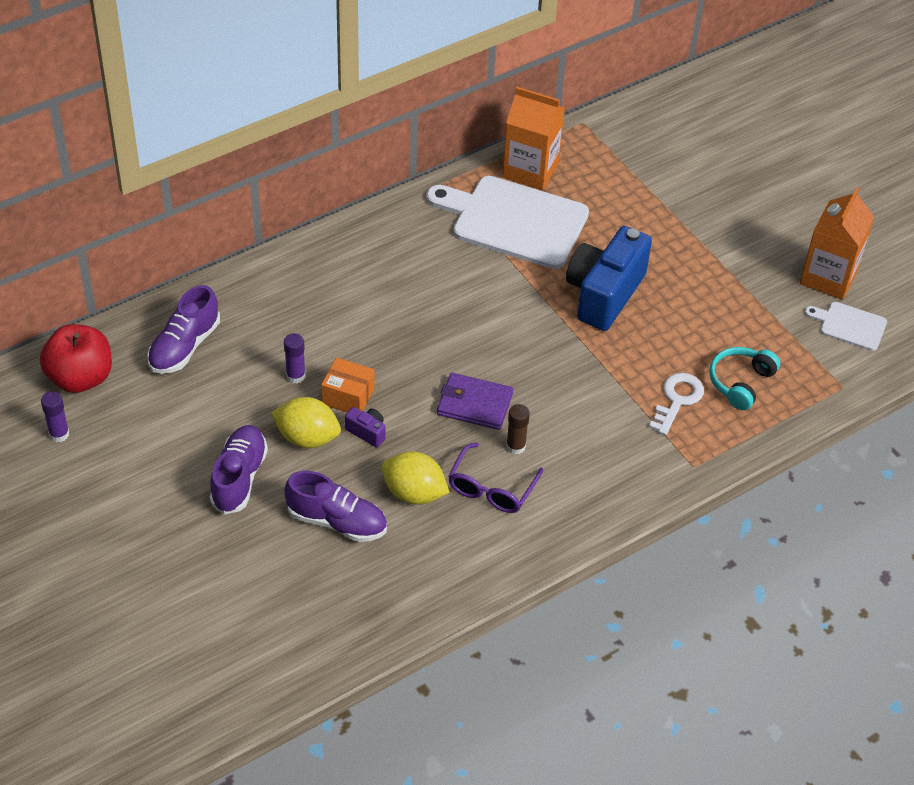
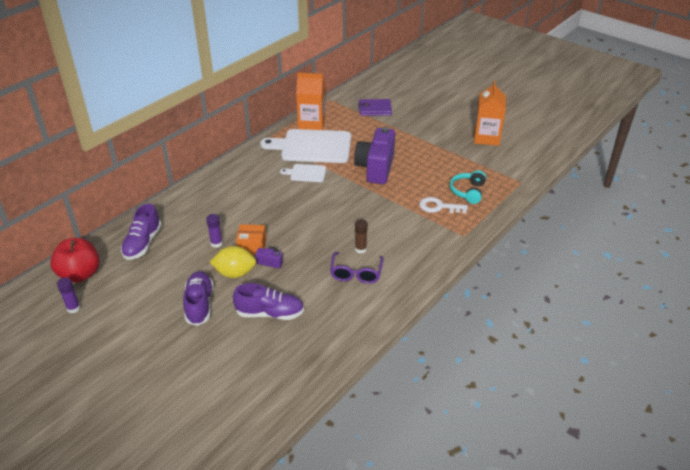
camera: 15 degrees left, 10 degrees down
(414, 493) = (311, 287): yellow lemon -> none
(474, 404) = (327, 234): purple wallet -> purple wallet (375, 109)
(604, 294) = (376, 168): blue camera -> purple camera
(677, 400) = (439, 207): white key -> white key turned 90 degrees counterclockwise
(849, 325) = (508, 155): white cutting board -> white cutting board (306, 173)

